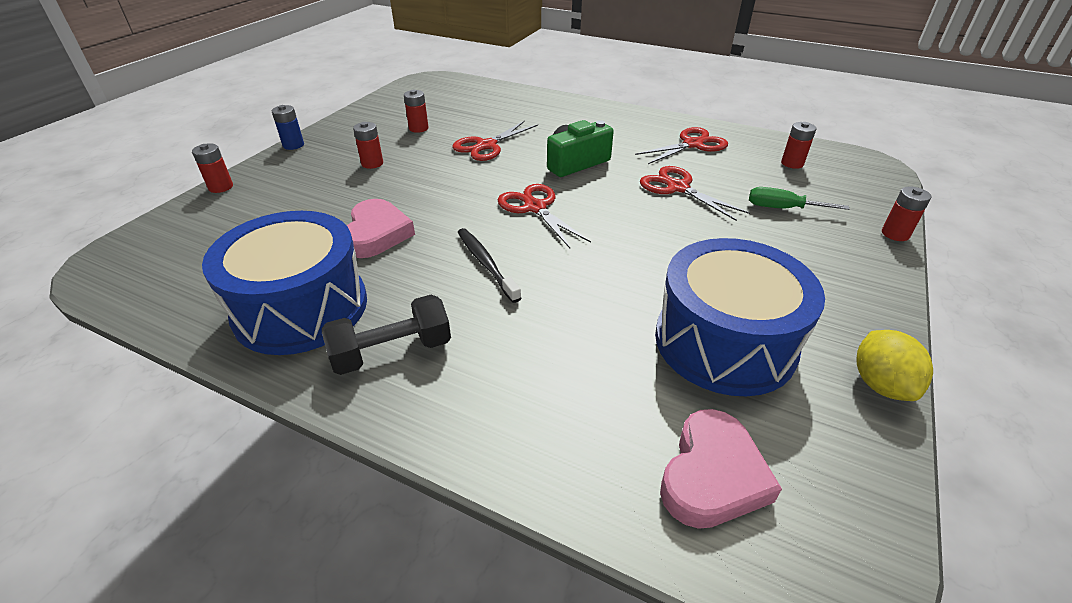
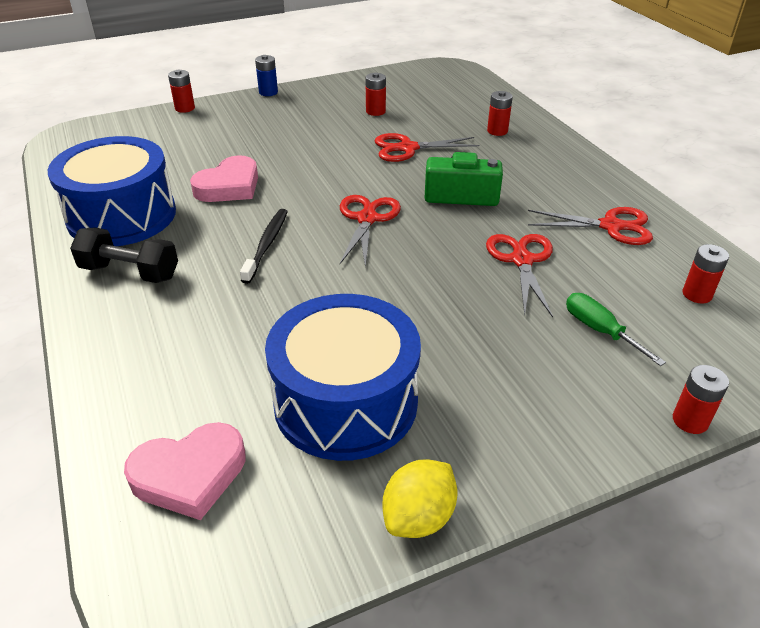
camera: 40 degrees right, 0 degrees up
(372, 163) = (300, 129): red battery -> red battery (497, 131)

